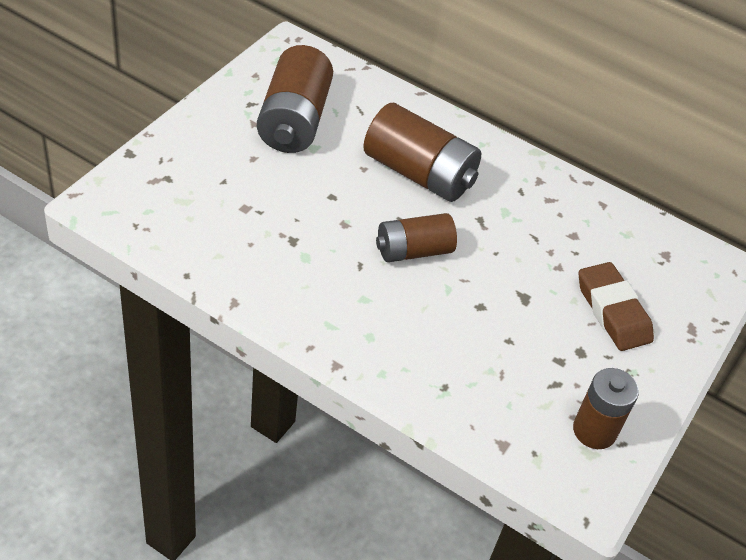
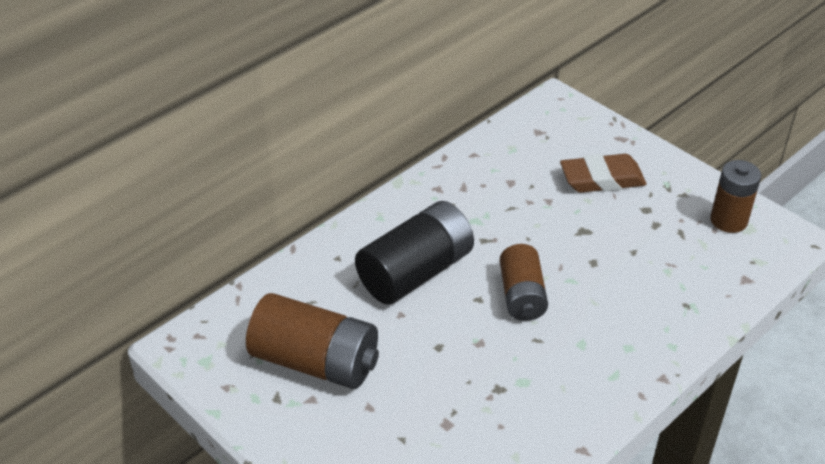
camera: 70 degrees left, 5 degrees down
(419, 173) = (416, 272): brown battery -> black battery

